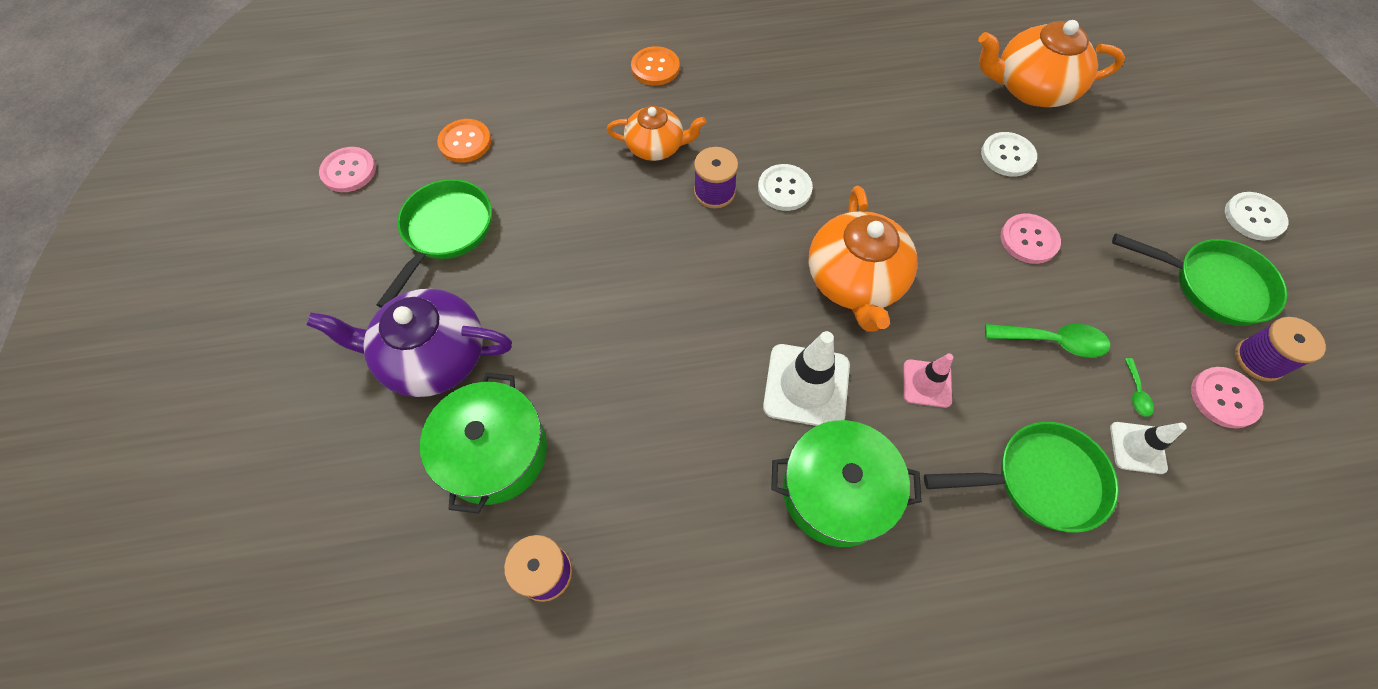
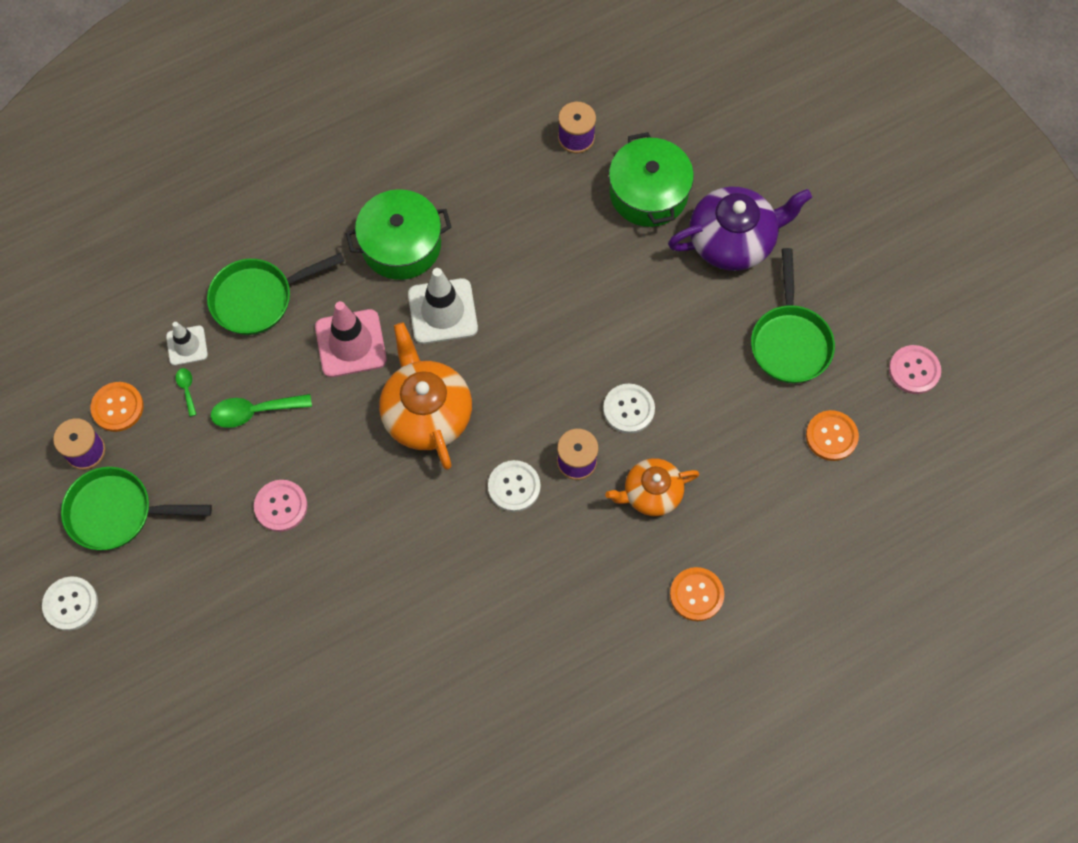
camera: 160 degrees right, 5 degrees up
(927, 383) = (351, 343): pink traffic cone -> pink traffic cone, size x1.70
(1007, 156) = (309, 600): white button -> white button (628, 409)
(1031, 88) = (292, 706): orange teapot -> none
(1224, 398) = (117, 407): pink button -> orange button

